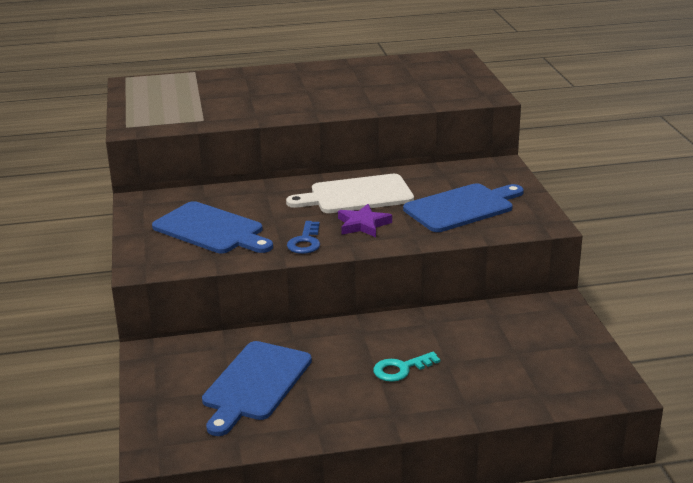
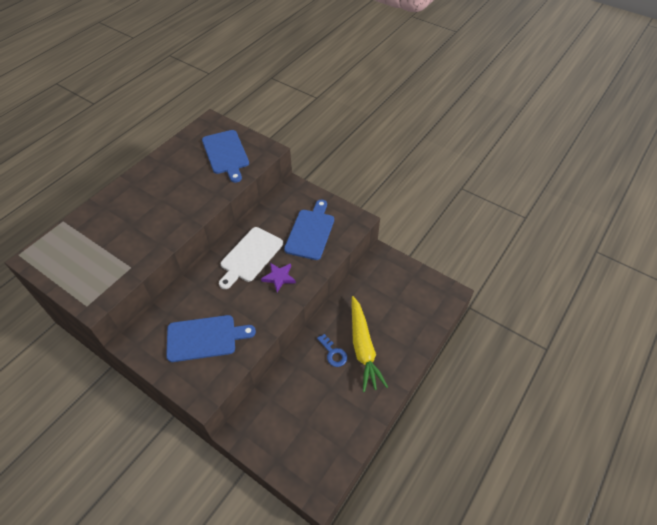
camera: 45 degrees left, 25 degrees up
(255, 384) = (312, 410): blue cutting board -> blue cutting board (226, 154)
(305, 242) = (265, 311): blue key -> blue key (333, 353)
(401, 369) = (363, 347): turquoise key -> yellow carrot

